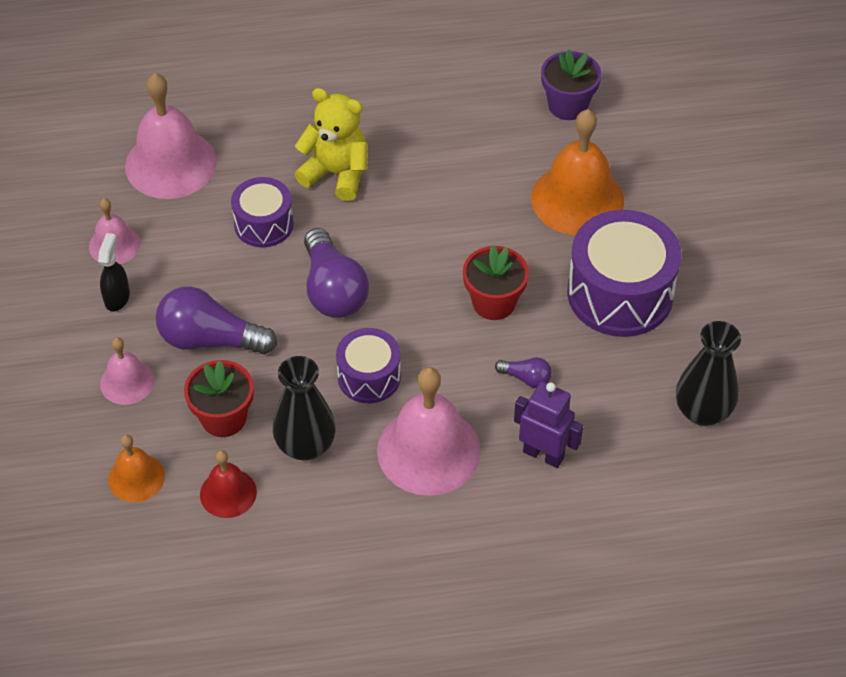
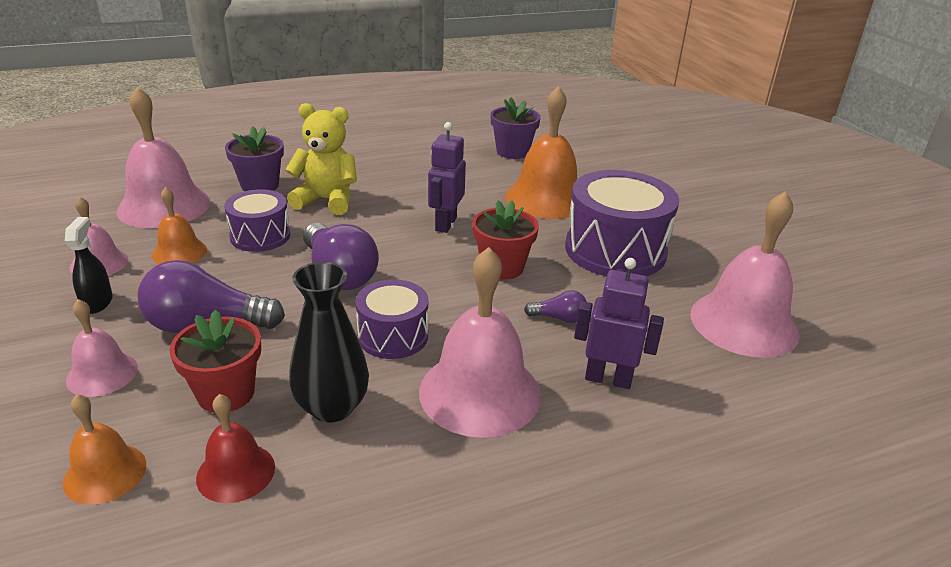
camera: 15 degrees left, 20 degrees down
(186, 238) = (179, 252): none -> orange bell
(269, 139) = (260, 185): none -> purple flower pot
(454, 229) = (445, 224): none -> purple robot
(702, 411) = (744, 323): black vase -> pink bell

